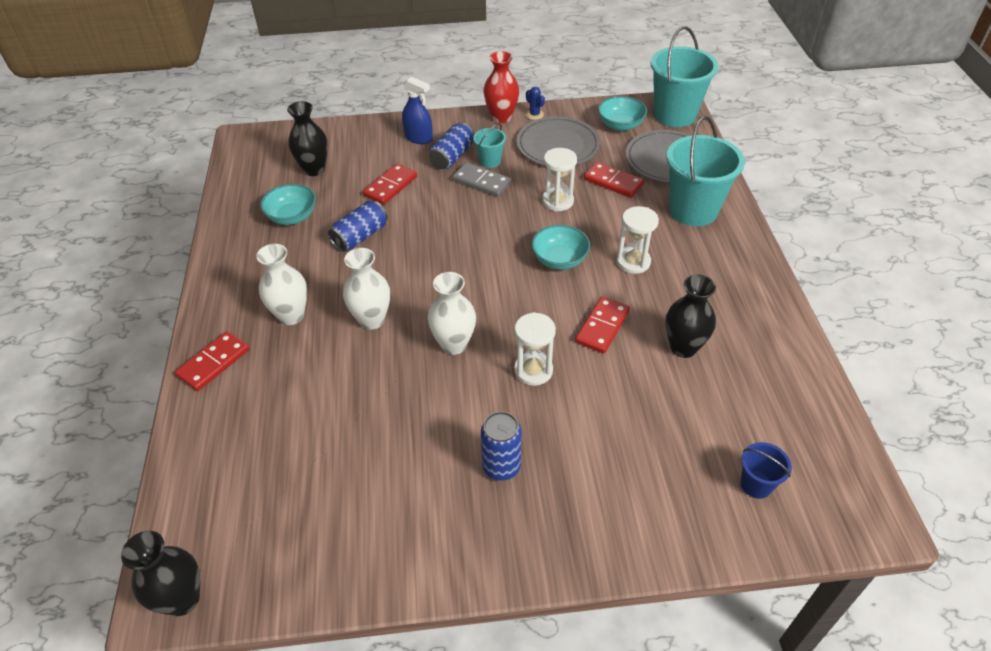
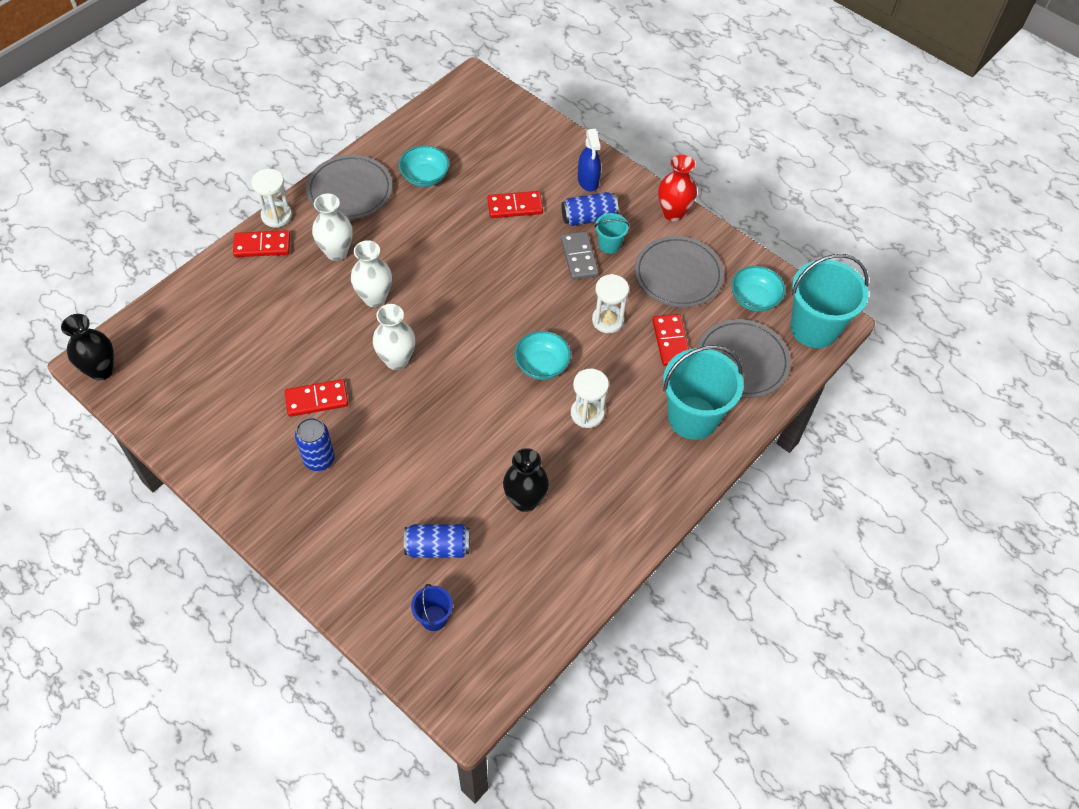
camera: 45 degrees right, 10 degrees up
(240, 268) = (350, 190): none -> grey plate
(314, 169) = (485, 148): black vase -> none
(360, 236) = (445, 230): blue can -> blue can (438, 547)
(533, 370) = (416, 422): white hourglass -> white hourglass (276, 216)
(534, 114) = (702, 232): blue cactus -> none
(602, 327) = (497, 437): red domino -> red domino (317, 400)

